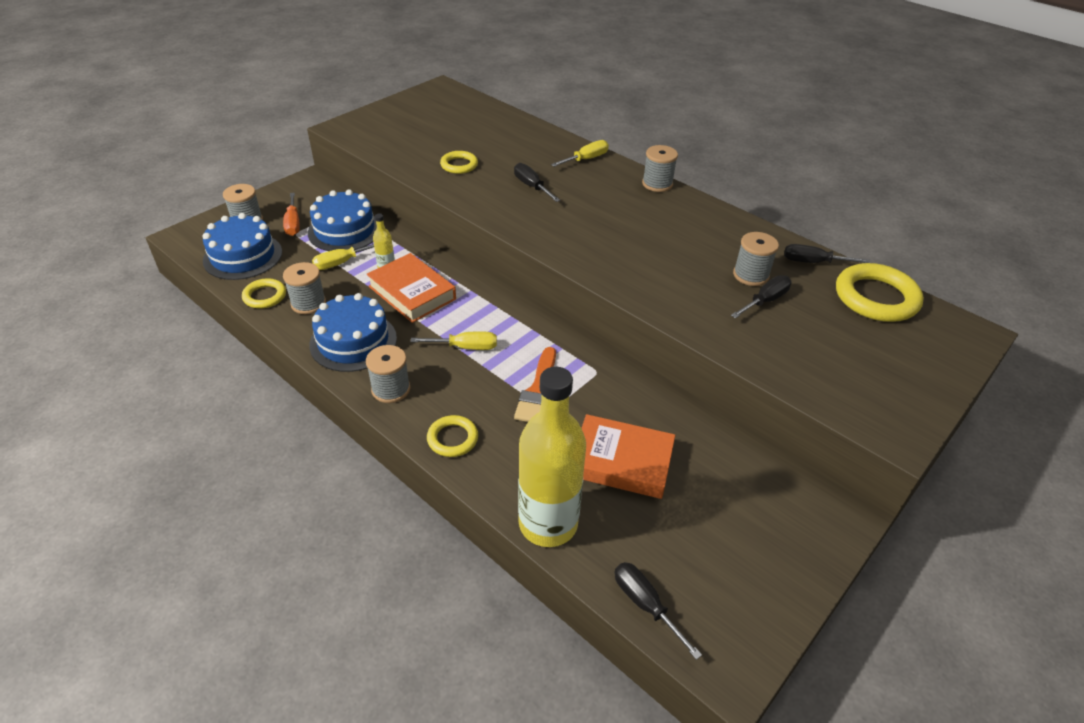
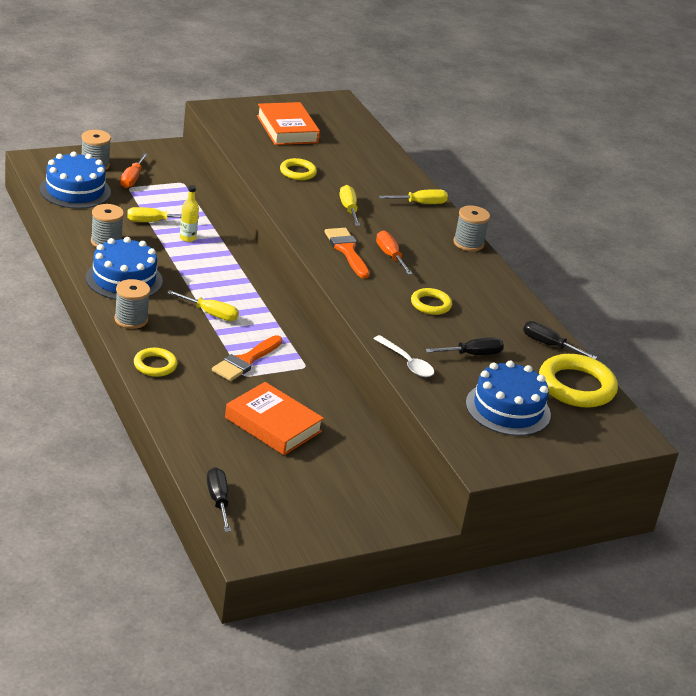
camera: 20 degrees right, 10 degrees down
(265, 296) = (75, 225): yellow ring -> yellow ring (430, 304)
(344, 230) = (172, 198): blue cake -> blue cake (508, 409)
(412, 293) = (196, 262): orange book -> orange book (287, 129)
(531, 186) = (348, 209): black screwdriver -> yellow screwdriver
(548, 524) = (186, 436): yellow bottle -> none
(565, 230) = (347, 250): none -> orange brush
(606, 221) = (390, 256): none -> orange screwdriver
(721, 337) = (407, 363): none -> white spoon
(750, 275) = (480, 334): grey spool -> none

